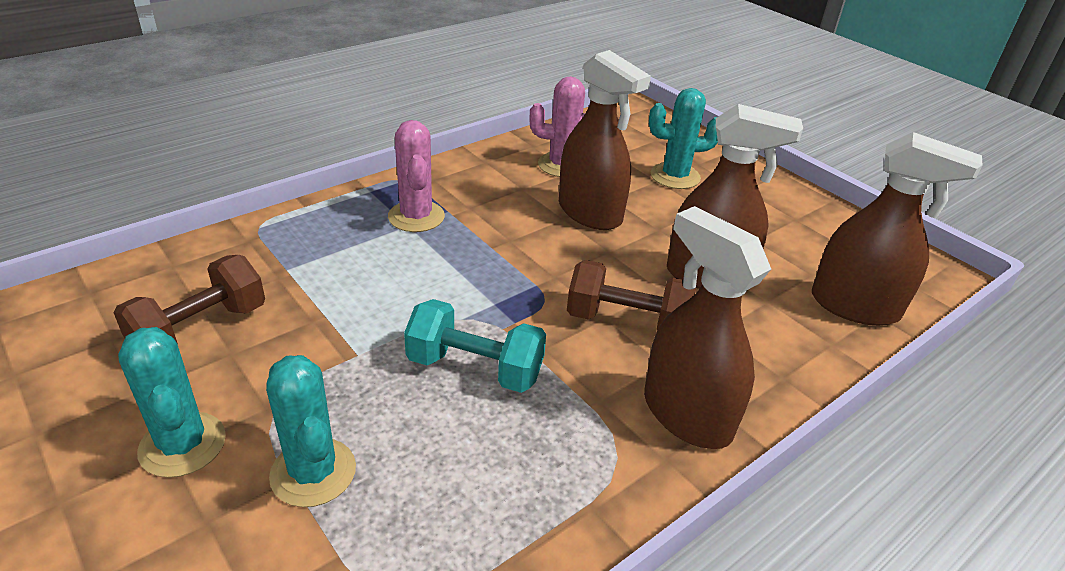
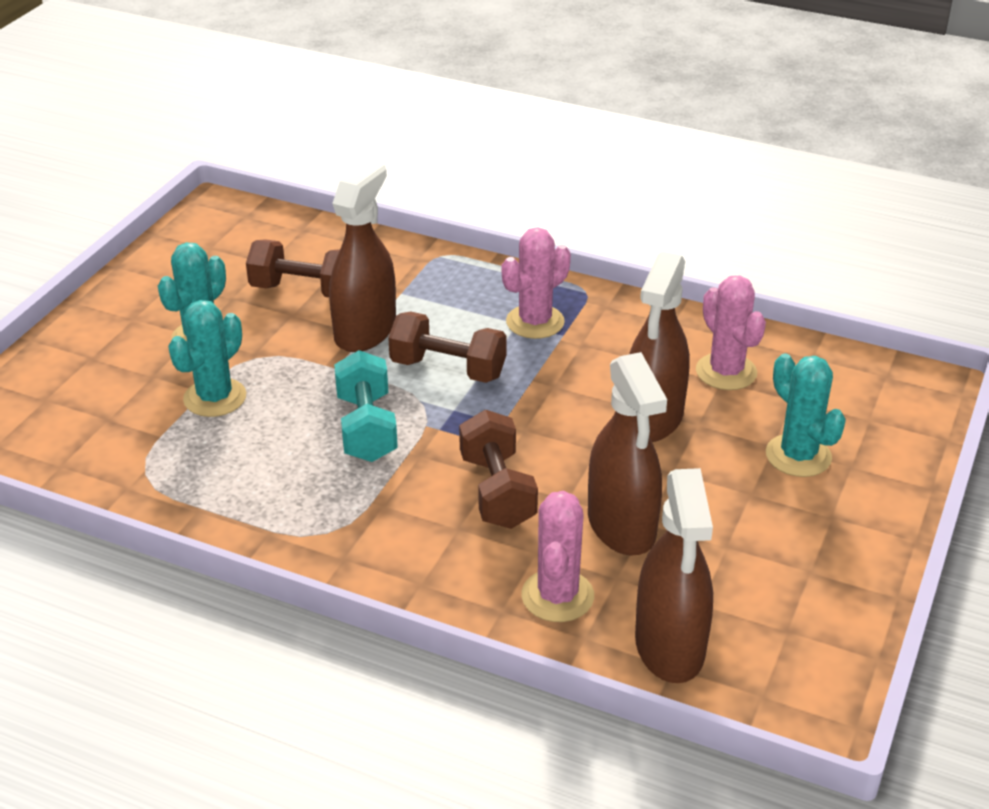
camera: 65 degrees right, 0 degrees up
(433, 285) = (448, 369): none -> brown dumbbell
(686, 415) = (403, 558): brown spray bottle -> brown spray bottle (365, 331)
(777, 339) = (557, 596): none -> pink cactus

